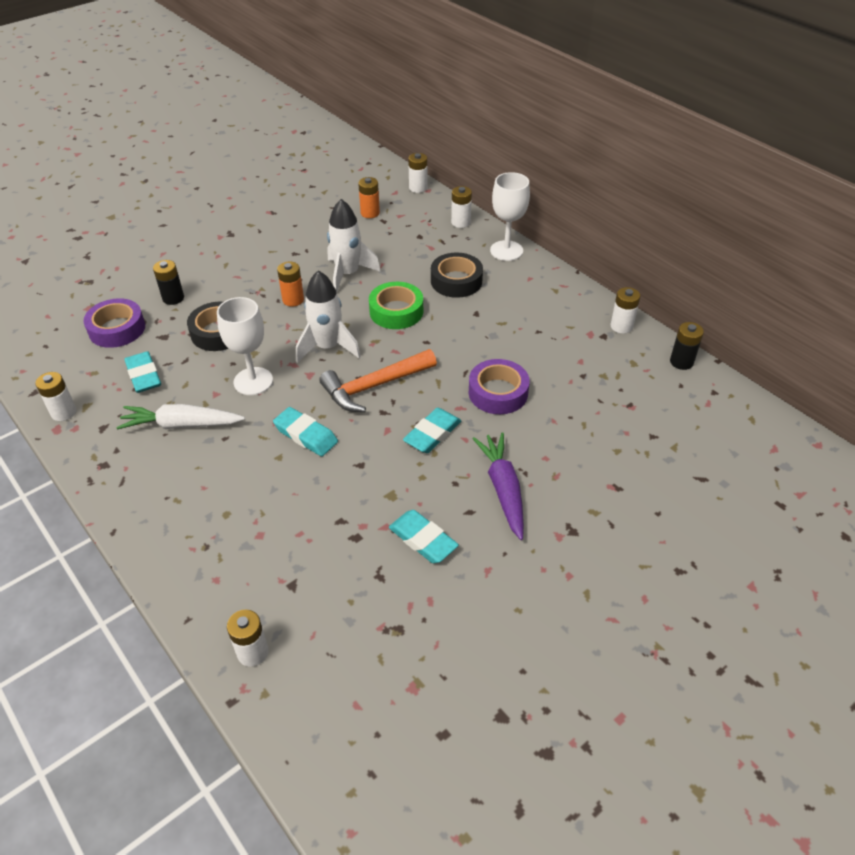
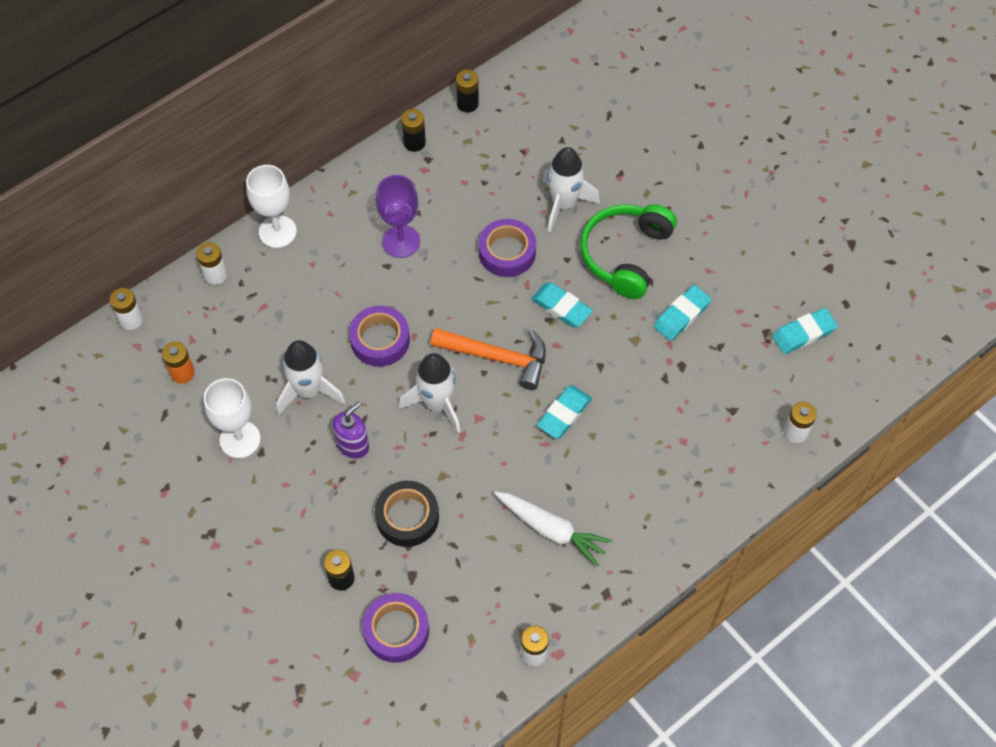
camera: 90 degrees left, 15 degrees up
(144, 376) = (477, 583): turquoise eraser -> turquoise eraser (803, 333)
(182, 425) = (551, 530): white carrot -> white carrot turned 60 degrees counterclockwise
(253, 381) = (488, 470): white goblet -> white goblet (240, 439)
(293, 300) = (353, 445): orange battery -> purple soap dispenser
(374, 386) = (497, 357): orange hammer -> orange hammer turned 45 degrees counterclockwise
(396, 311) = (380, 340): green tape -> purple tape
(456, 281) = (330, 282): black tape -> none
(503, 489) = (625, 255): purple carrot -> green headphones
(504, 321) = (401, 241): none -> purple goblet
(565, 437) = (564, 204): none -> white rocket
(621, 326) = (414, 143): white battery -> black battery

